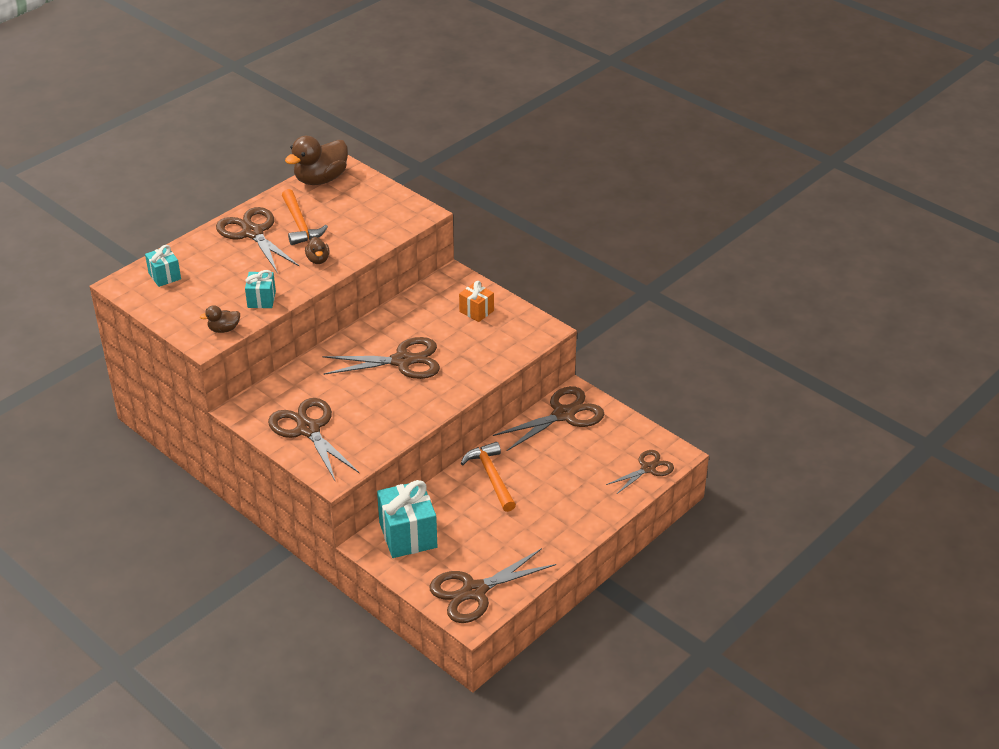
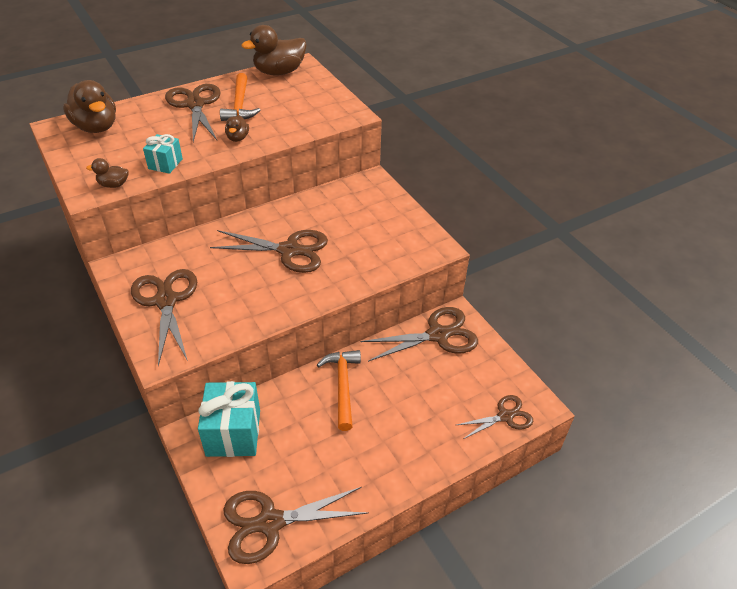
camera: 15 degrees right, 5 degrees up
(164, 276) = (96, 127): turquoise gift -> brown duck
(476, 311) = (380, 216): orange gift -> none

